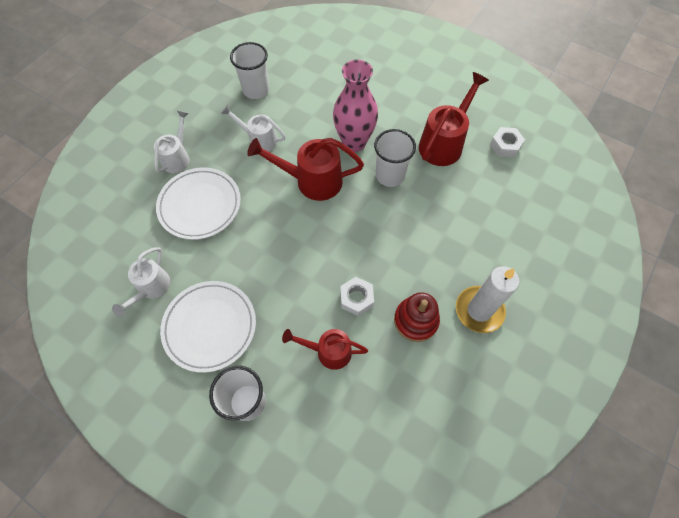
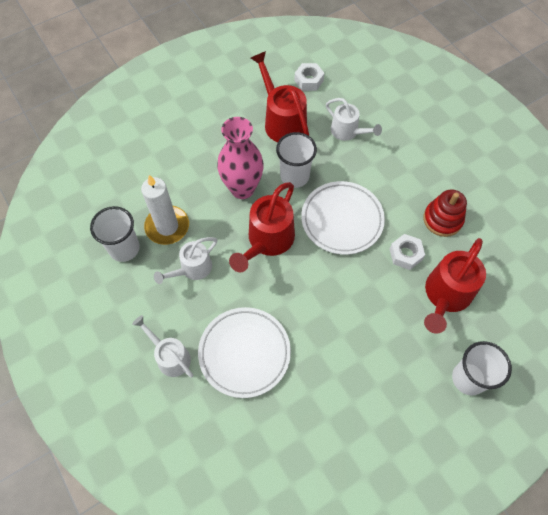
camera: 65 degrees left, 0 degrees up
(151, 288) = (320, 431): white watering can -> white watering can (348, 132)
(210, 327) = (385, 387): white plate -> white plate (342, 220)
(328, 351) = (445, 296): red watering can -> red watering can, size x1.56
(479, 310) = (451, 172): white candle -> white candle (167, 226)

